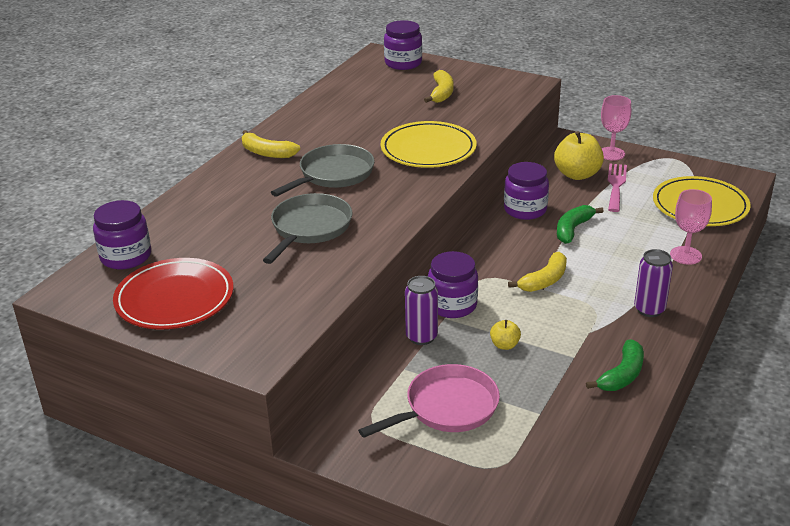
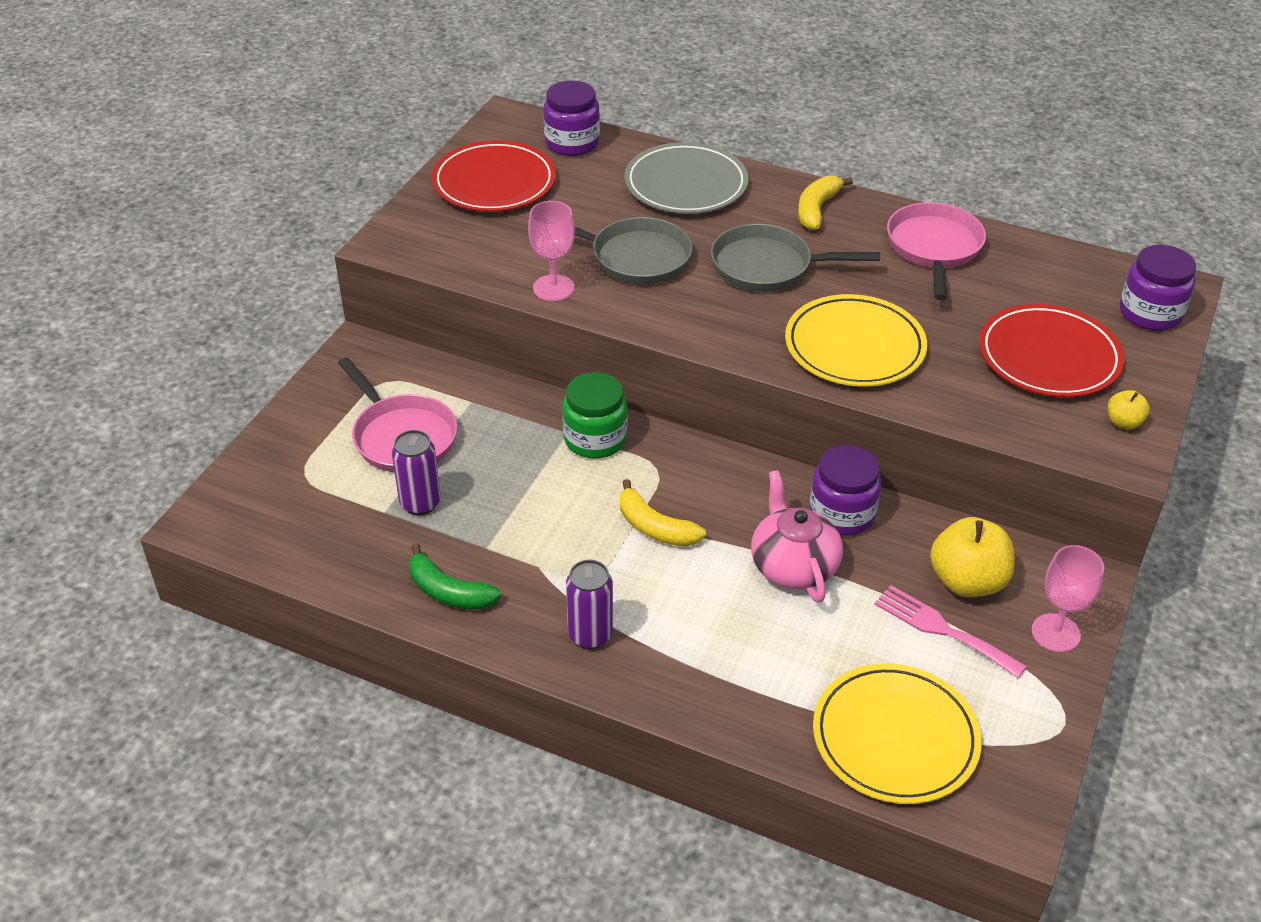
camera: 85 degrees right, 10 degrees up
(214, 203) = (686, 184): none -> grey plate
(325, 116) = (934, 248): none -> pink pan
(333, 174) = (768, 266): grey pan -> grey pan turned 150 degrees clockwise
(421, 337) = (530, 414): purple can -> purple can (420, 503)
(441, 93) = (1049, 357): yellow banana -> red plate
(452, 305) = (595, 439): purple jar -> green jar
(504, 345) = (512, 485): yellow apple -> yellow apple (1123, 422)
(573, 229) = (793, 565): green banana -> pink teapot
(616, 185) = (942, 629): pink fork -> pink fork turned 150 degrees counterclockwise
(685, 255) = (735, 696): pink goblet -> pink goblet (553, 288)

